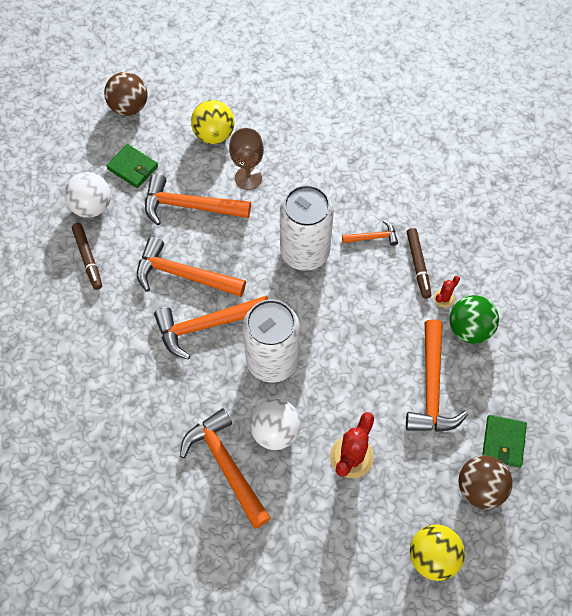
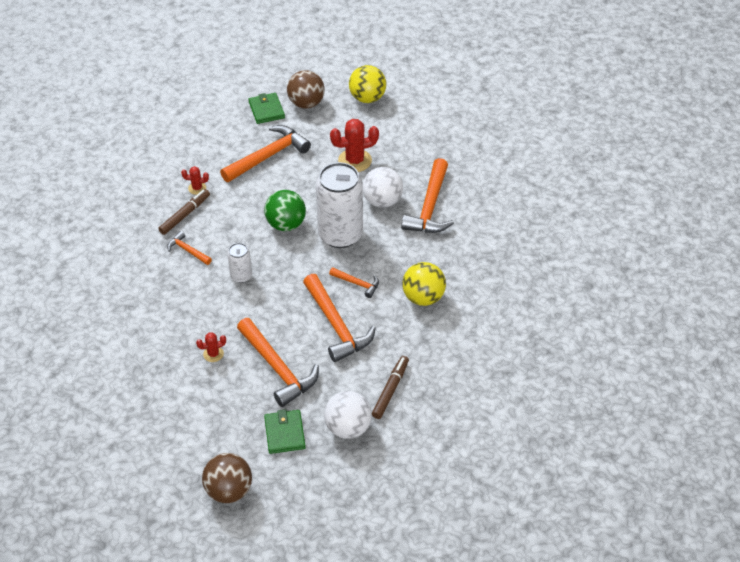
camera: 135 degrees left, 15 degrees down
(206, 325) = (357, 283): orange hammer -> orange hammer, size x0.51
(214, 135) = (195, 407): yellow ball -> yellow ball (423, 297)
(248, 178) = (213, 354): brown goblet -> red cactus
(305, 252) = (241, 276): white can -> white can, size x0.47
(469, 329) = (206, 164): green ball -> green ball (286, 224)
(503, 442) = (266, 110): green wallet -> green wallet turned 75 degrees counterclockwise

